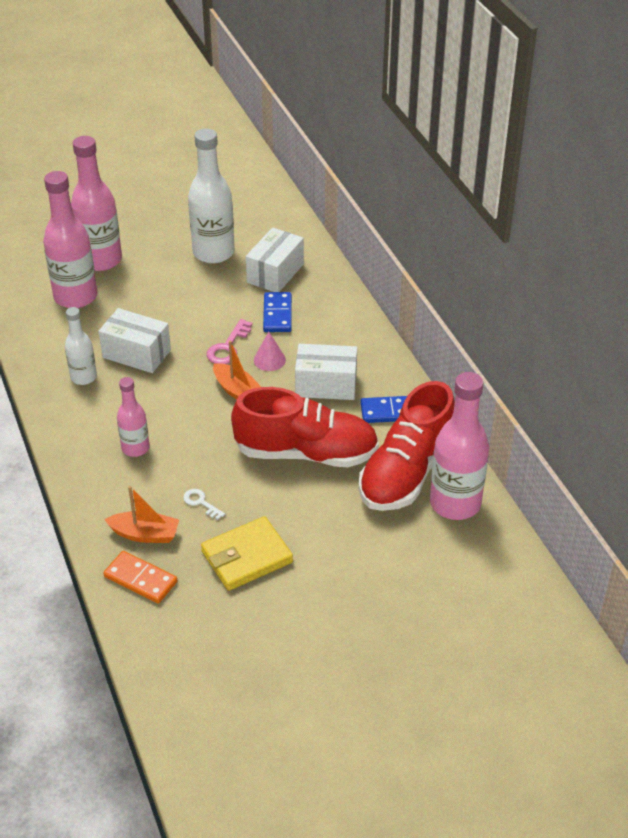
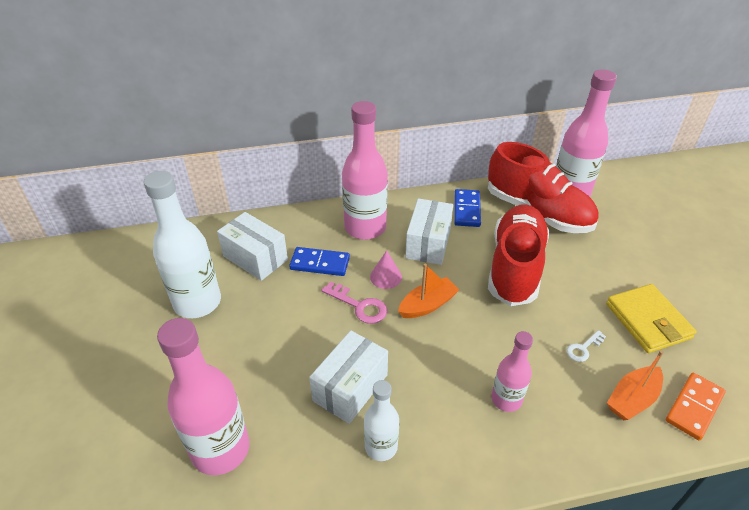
camera: 80 degrees left, 0 degrees up
(101, 260) = (156, 415): pink bottle -> pink bottle (365, 228)
(145, 534) = (632, 399): orange boat -> orange boat turned 150 degrees counterclockwise

